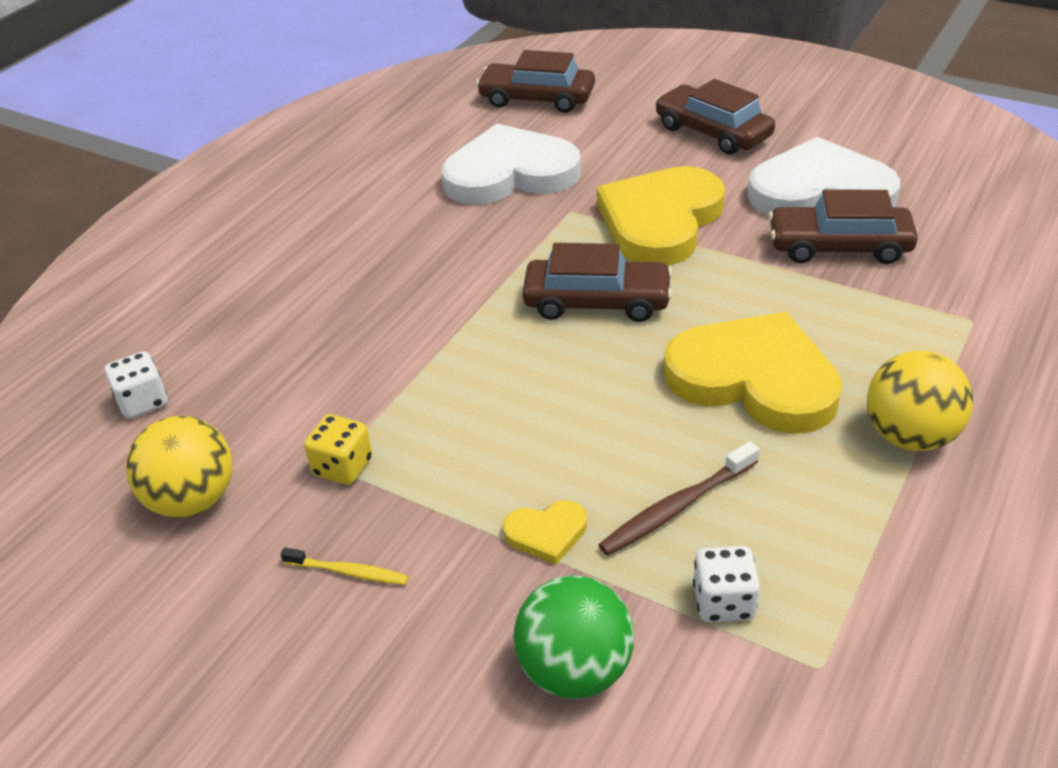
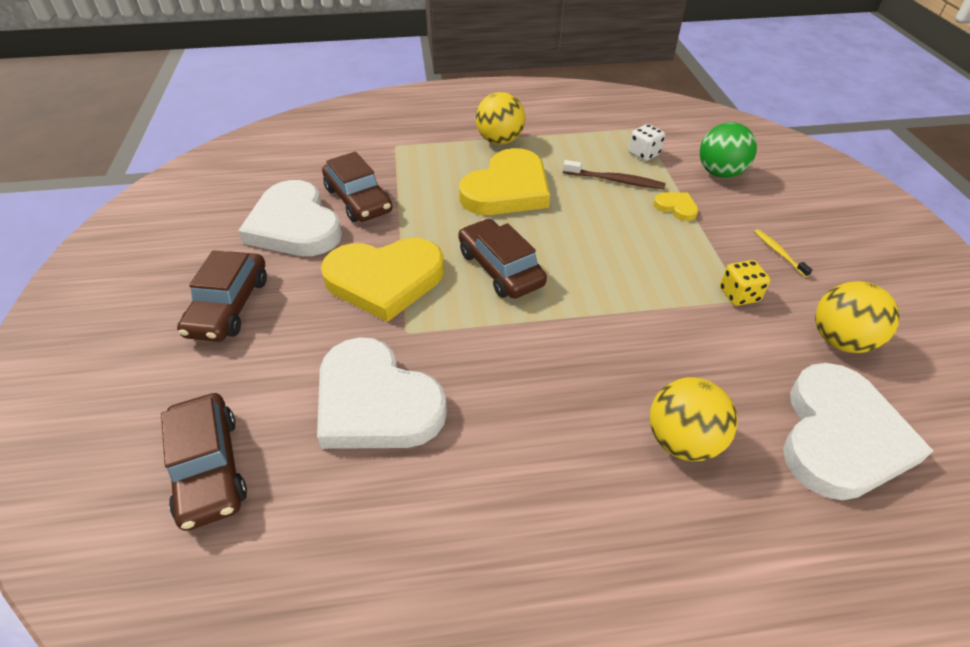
camera: 130 degrees left, 5 degrees up
(143, 402) = (840, 436): white dice -> white heart
(272, 306) = (682, 441): none -> yellow ball
(754, 379) = (507, 189): yellow heart -> yellow heart turned 135 degrees counterclockwise

